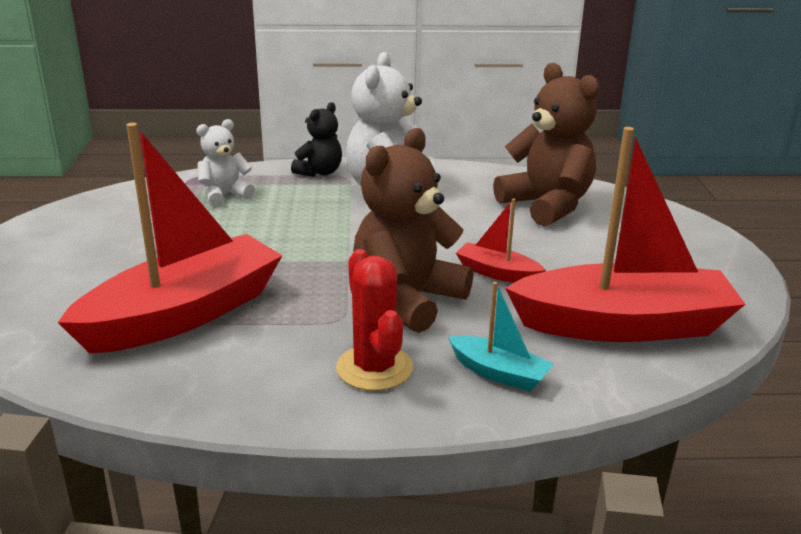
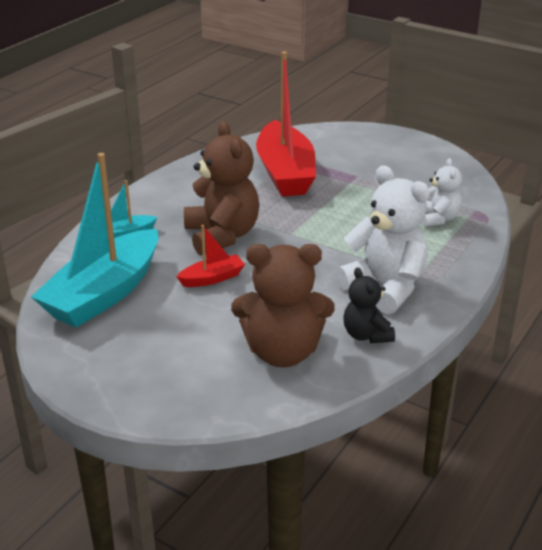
camera: 125 degrees right, 5 degrees up
(319, 172) = (453, 269): black teddy bear -> black teddy bear (366, 335)
(374, 368) = (174, 205): red cactus -> none
(623, 325) = (104, 293): red boat -> turquoise boat

